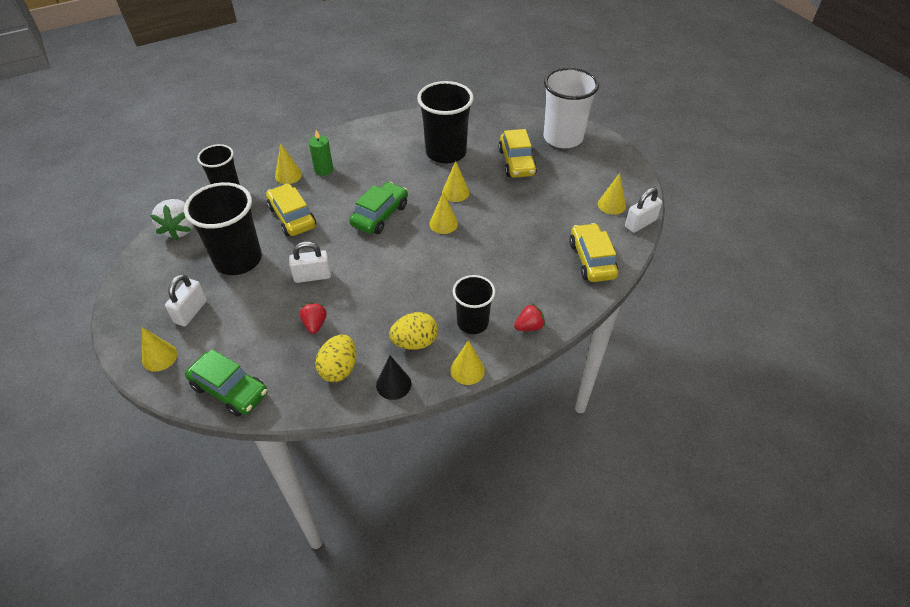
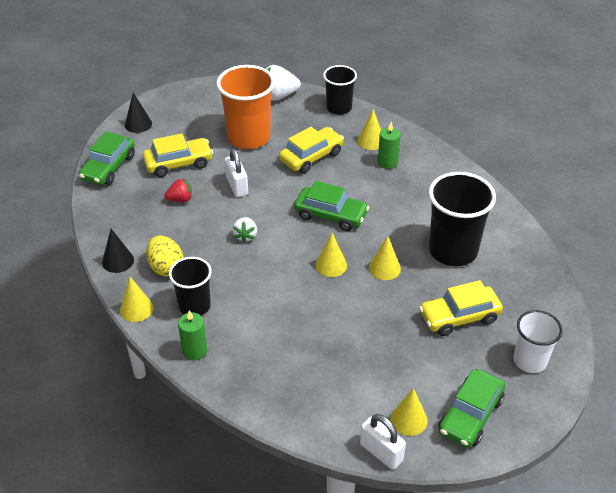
camera: 80 degrees right, 5 degrees down
(159, 357) = (138, 124): yellow cone -> black cone
(191, 312) = (185, 127): white padlock -> none
(238, 259) = (248, 137): black cup -> orange cup
(339, 369) = (132, 224): yellow egg -> none
(388, 277) = (245, 236): none -> white strawberry
(529, 326) = (195, 351): red strawberry -> green candle
(563, 138) = (530, 360): white cup -> white cup, size x0.61
(591, 260) = (303, 402): yellow car -> yellow car (178, 163)
(609, 174) = (470, 415): none -> green car

